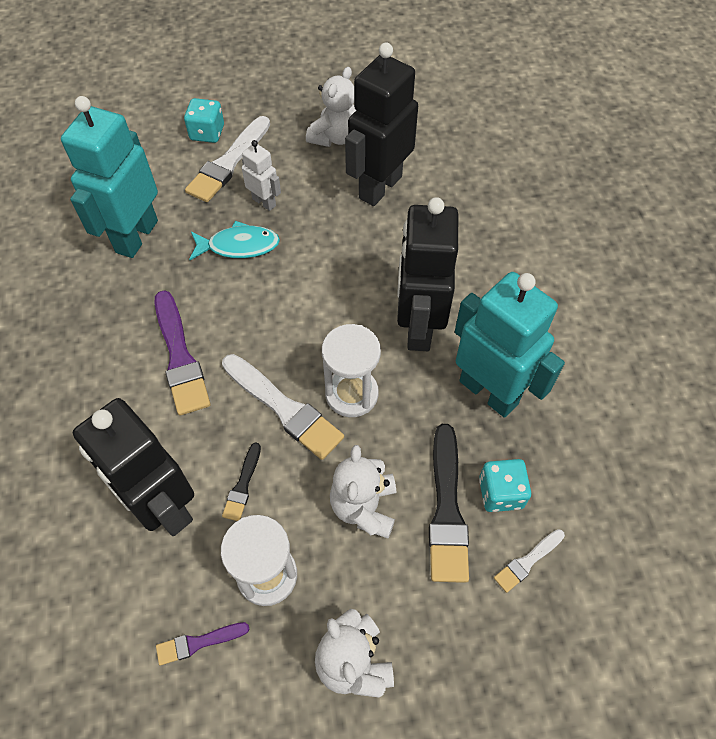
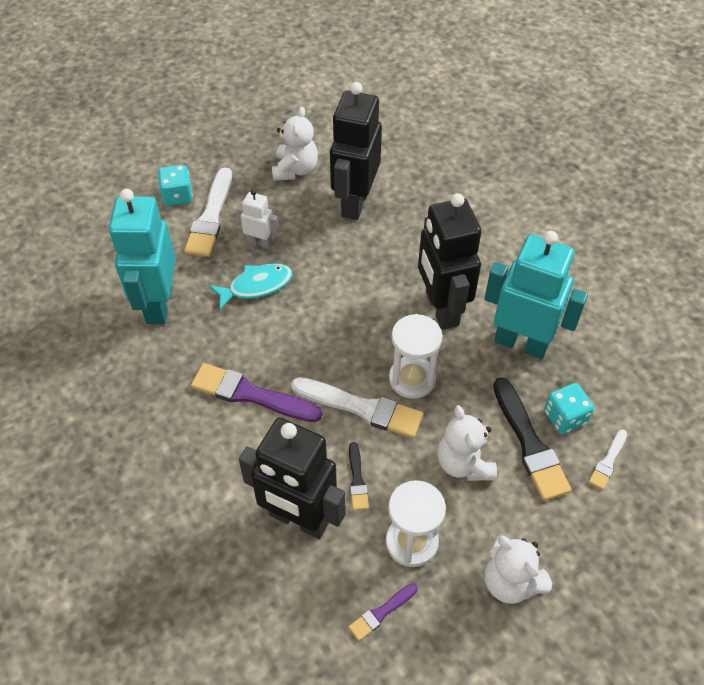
camera: 20 degrees left, 5 degrees down
(180, 357) = (251, 394): purple brush -> purple brush turned 150 degrees clockwise

